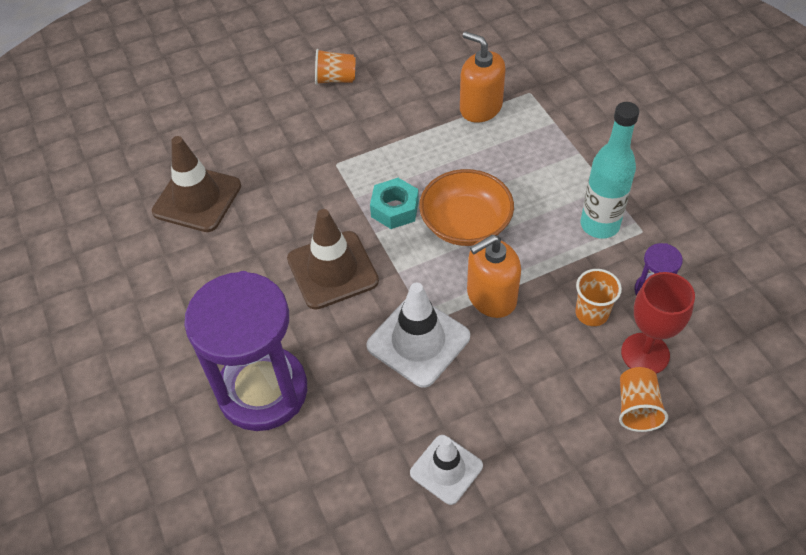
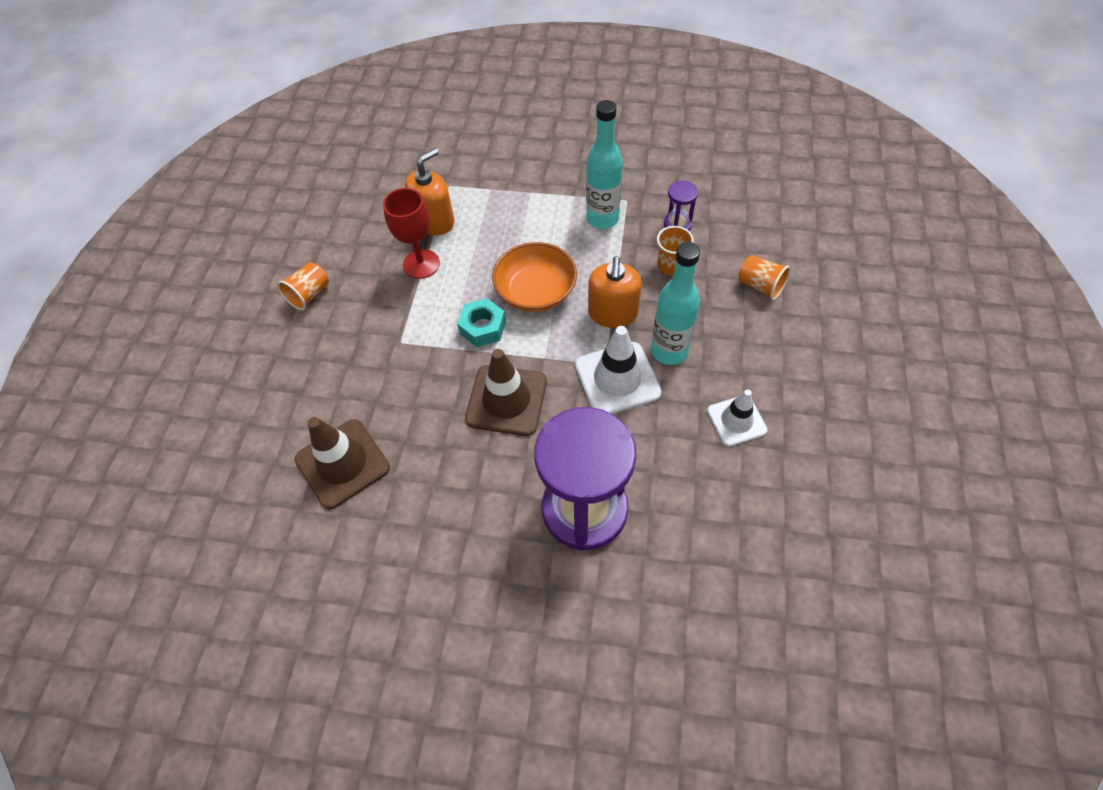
camera: 55 degrees left, 5 degrees up
(480, 107) = (434, 221): orange soap dispenser -> orange soap dispenser turned 150 degrees clockwise
(484, 367) = (669, 351): none -> turquoise bottle
(645, 354) = (723, 257): red goblet -> red goblet (421, 264)

